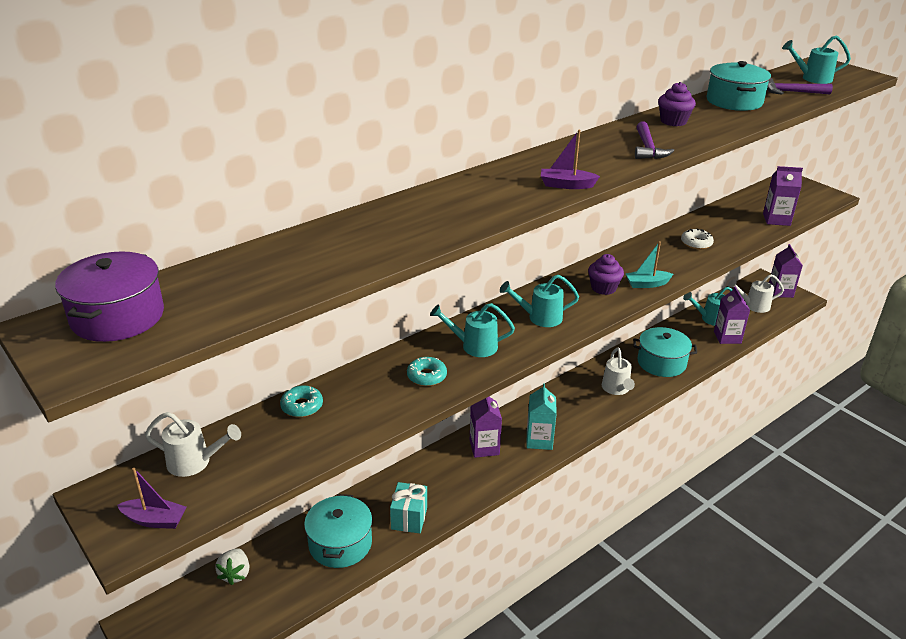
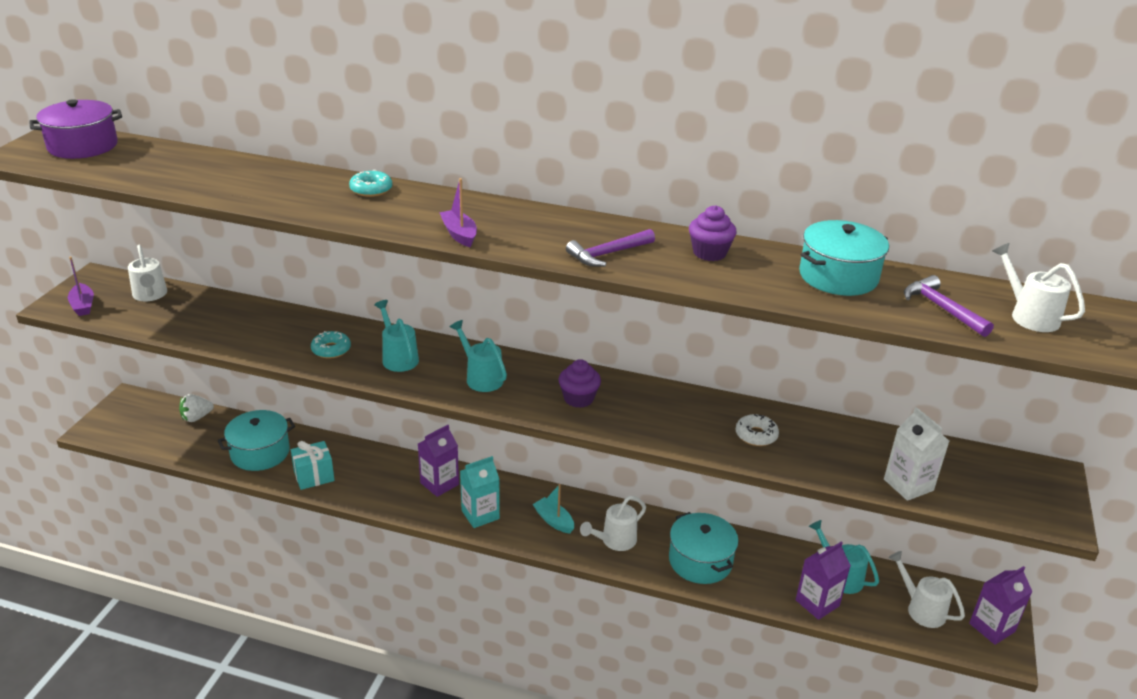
camera: 55 degrees right, 0 degrees up
(302, 406) = (245, 310): turquoise donut -> turquoise donut (371, 189)
(647, 284) = (619, 424): turquoise boat -> turquoise boat (554, 521)
(776, 219) = (908, 485): purple carton -> white carton
(812, 78) = (1029, 315): turquoise watering can -> white watering can

